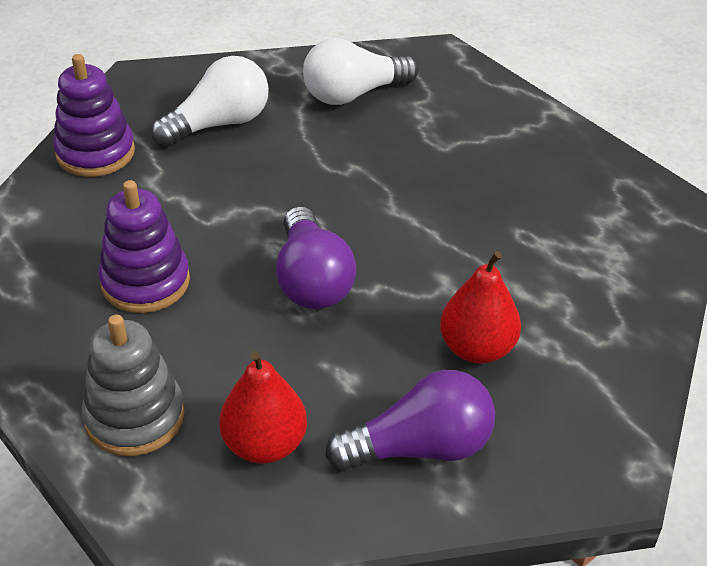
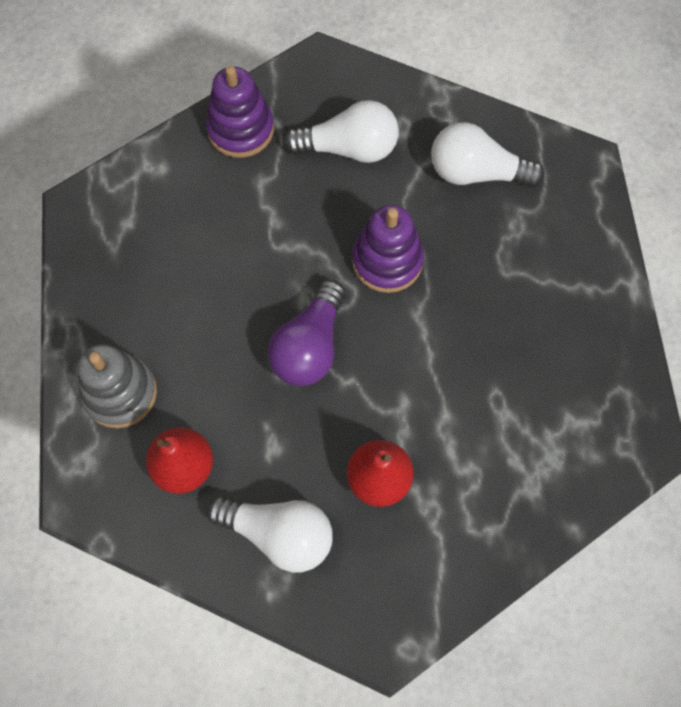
camera: 35 degrees right, 25 degrees up
(145, 282) = (197, 279): purple stacking toy -> purple stacking toy (387, 261)
(419, 447) = (278, 534): purple light bulb -> white light bulb

